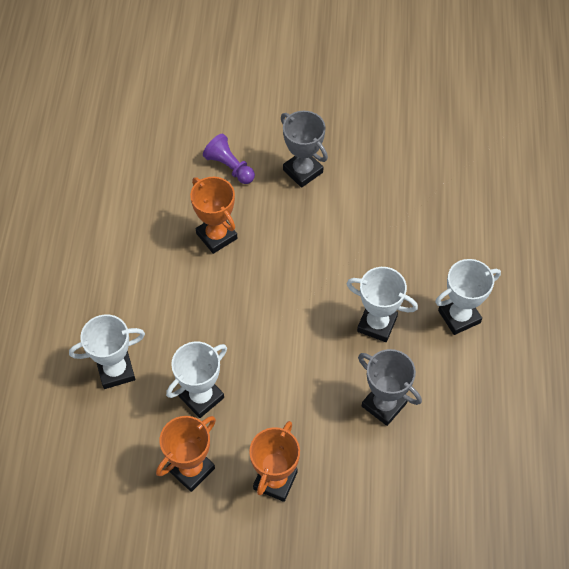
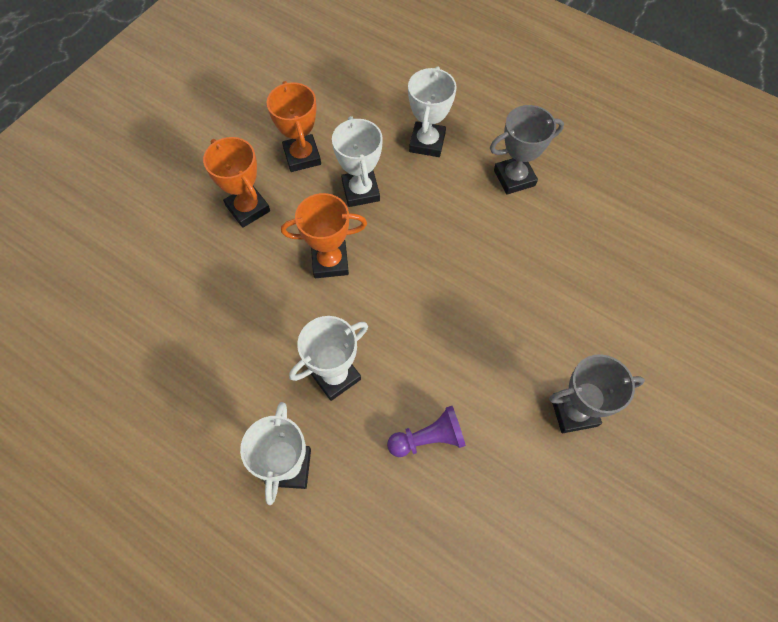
camera: 120 degrees right, 5 degrees up
(216, 236) = (528, 282): orange trophy -> orange trophy (330, 262)
(229, 167) = (615, 337): purple pawn -> purple pawn (428, 438)
(384, 404) = (249, 331): grey trophy -> grey trophy (514, 178)

